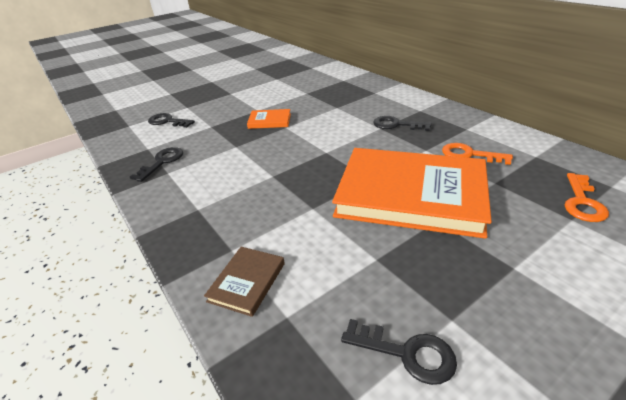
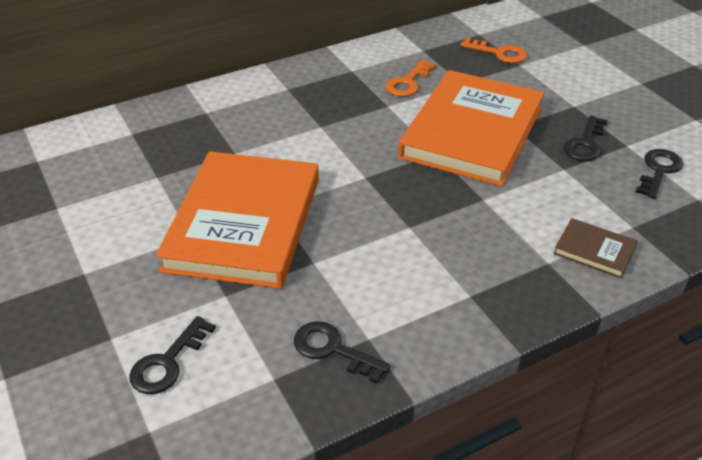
camera: 85 degrees left, 5 degrees up
(269, 121) = (244, 224): orange book -> orange book, size x2.44
(396, 125) = (318, 113): black key -> black key (585, 144)

